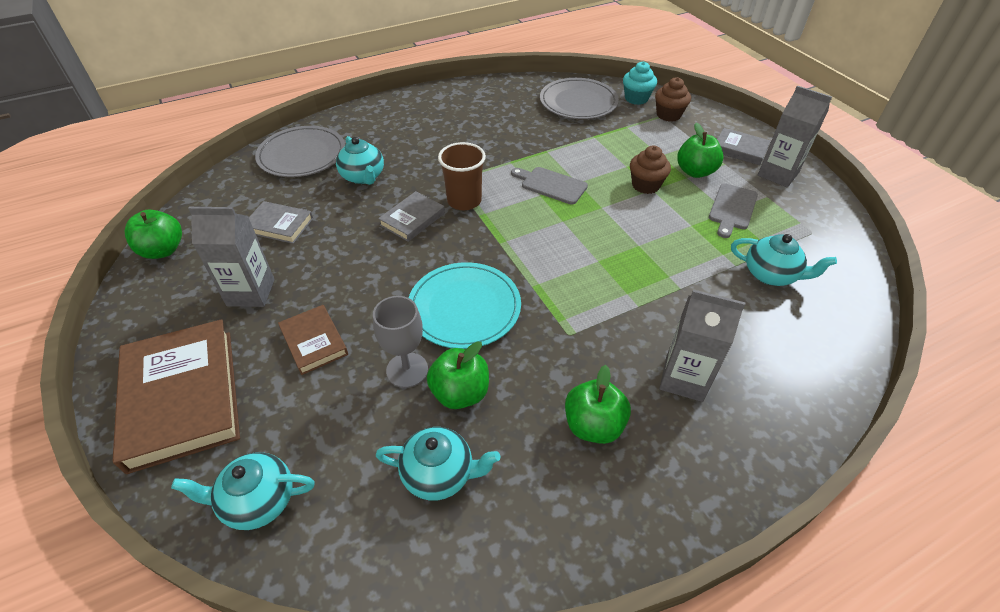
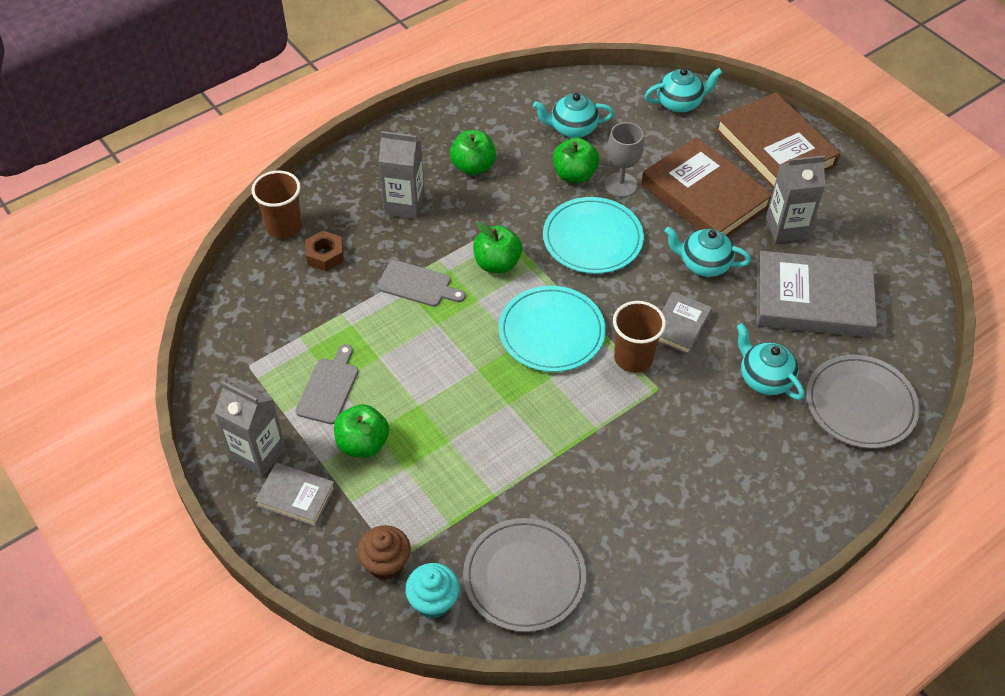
camera: 170 degrees right, 5 degrees up
(163, 250) = (902, 257): green apple -> green apple (497, 263)
(279, 225) = (813, 299): grey book -> grey book, size x1.96
(314, 342) = (705, 196): brown book -> brown book, size x1.96
(530, 227) = (551, 332): none -> turquoise plate
(551, 185) = (539, 396): grey cutting board -> grey cutting board (417, 285)
(645, 185) = (426, 411): brown cupcake -> none
(769, 326) = (325, 255): none -> brown nut
(771, 275) = (309, 307): turquoise teapot -> turquoise teapot (704, 264)
(832, 369) = (284, 227): none -> brown cup

